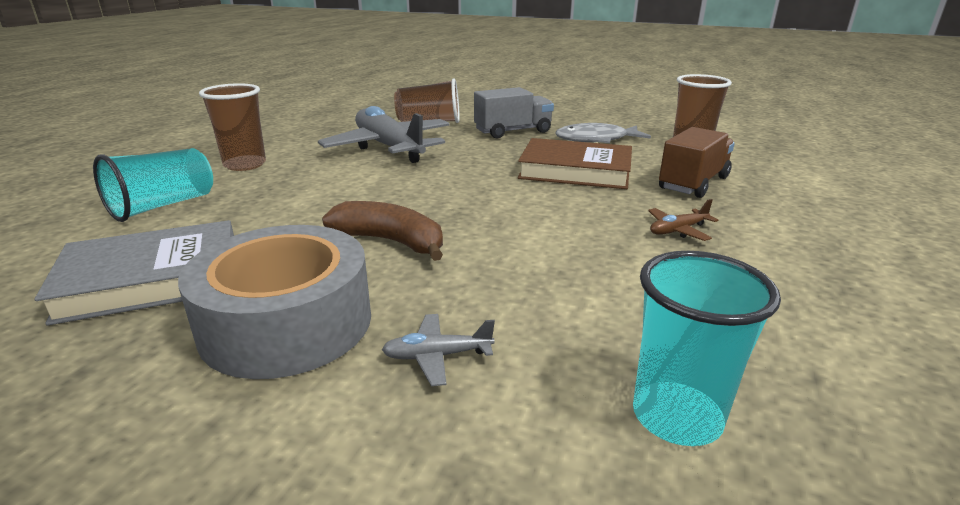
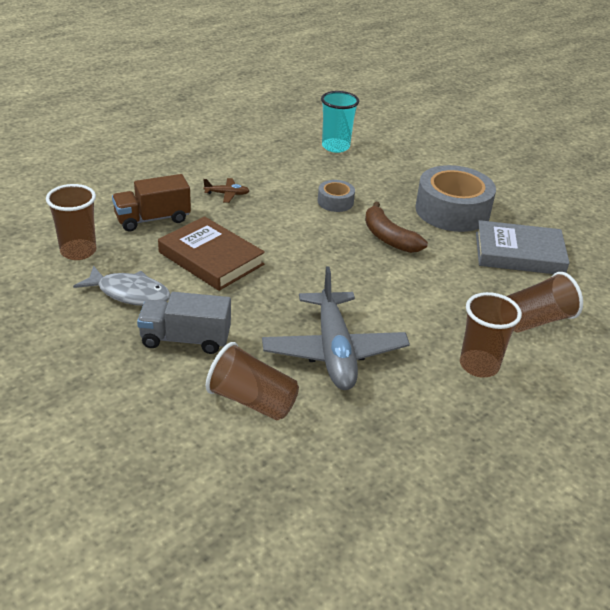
camera: 155 degrees left, 10 degrees up
(163, 206) = (535, 321): turquoise cup -> brown cup
(437, 356) = (397, 182): grey plane -> none
(518, 269) = (335, 202): none -> grey tape

